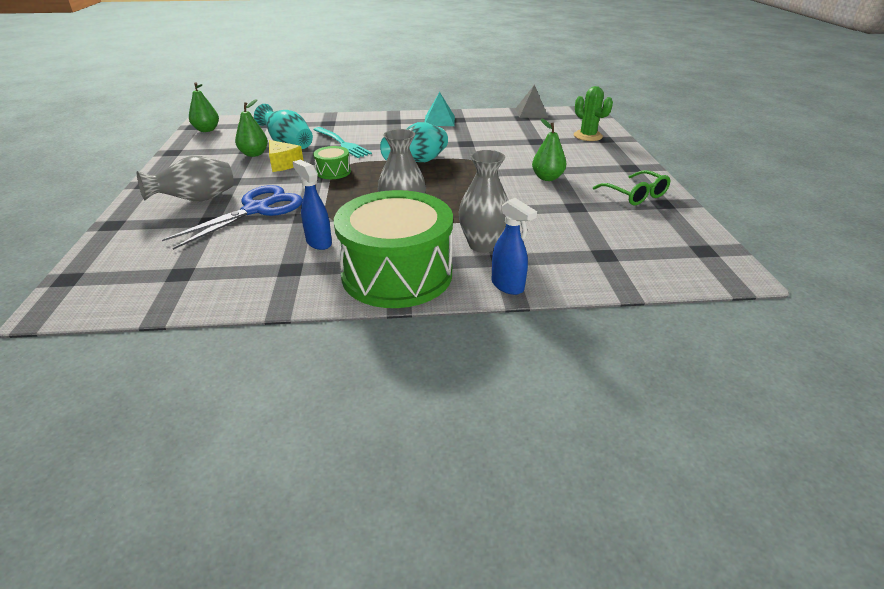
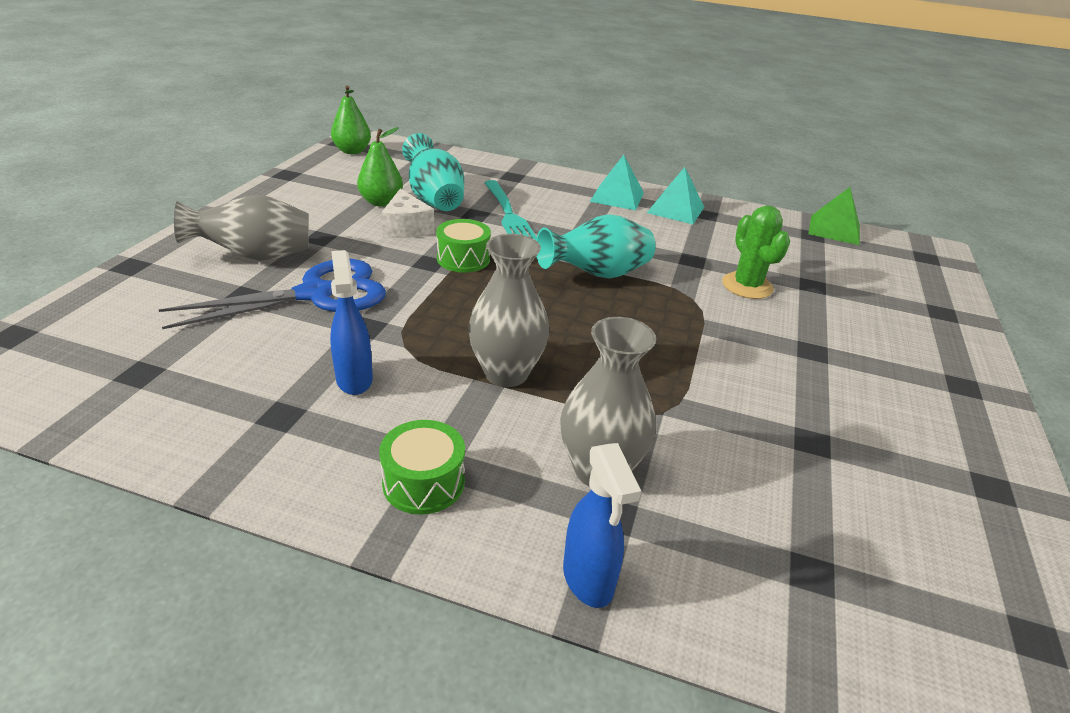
camera: 20 degrees right, 0 degrees up
(283, 164) = (406, 228): yellow cheese -> white cheese
(397, 274) = (423, 482): green drum -> green drum, size x0.43
(401, 121) = (617, 197): none -> turquoise pyramid
(531, 112) = (834, 229): grey pyramid -> green pyramid
(547, 178) = (792, 364): green pear -> none
(588, 136) = (912, 298): green cactus -> green cactus (747, 286)
(634, 195) = (943, 449): green glasses -> none

